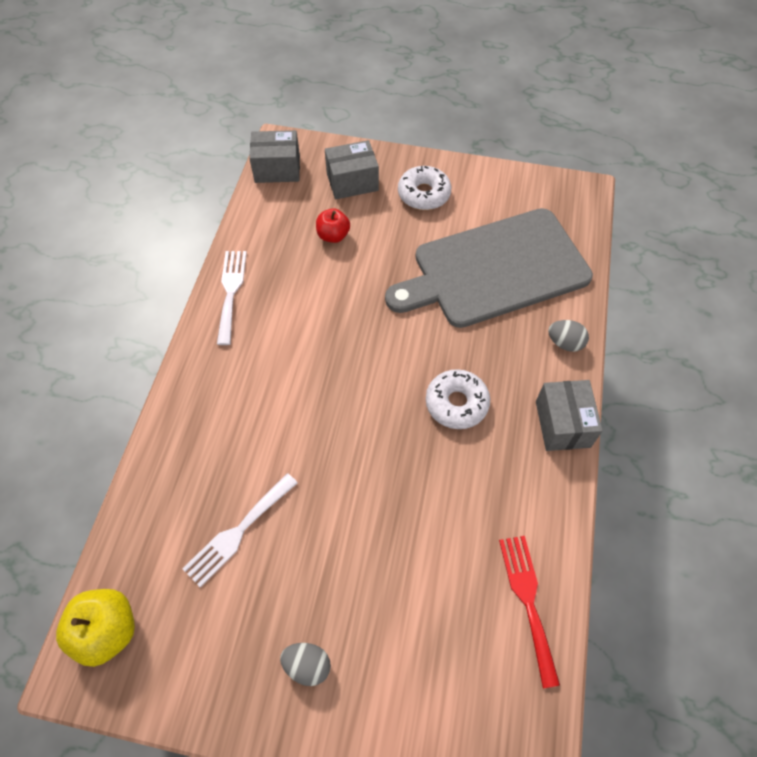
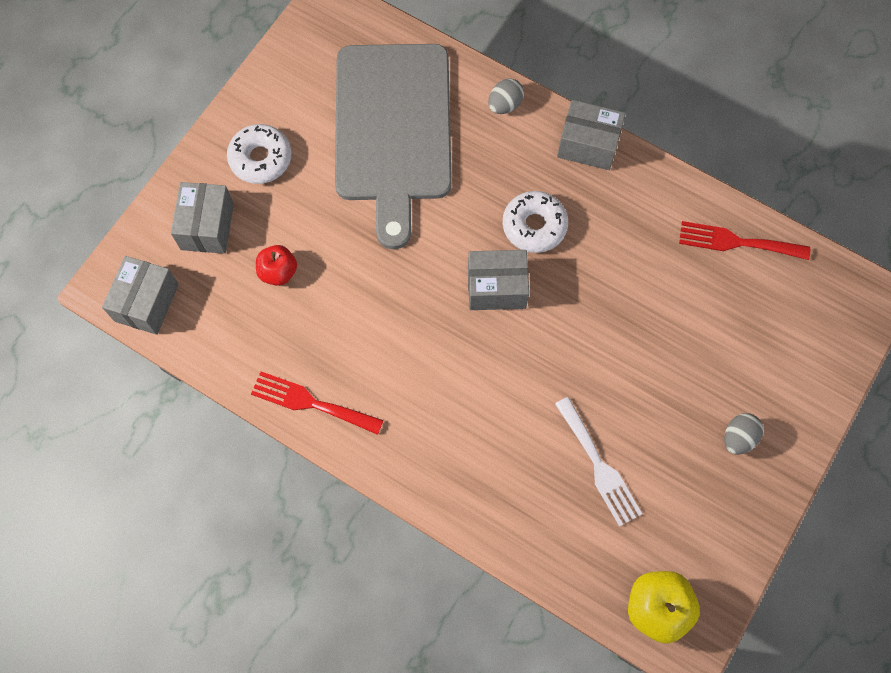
camera: 70 degrees left, 10 degrees up
(231, 291) = (311, 403): white fork -> red fork
(383, 391) = (496, 287): none -> grey box

